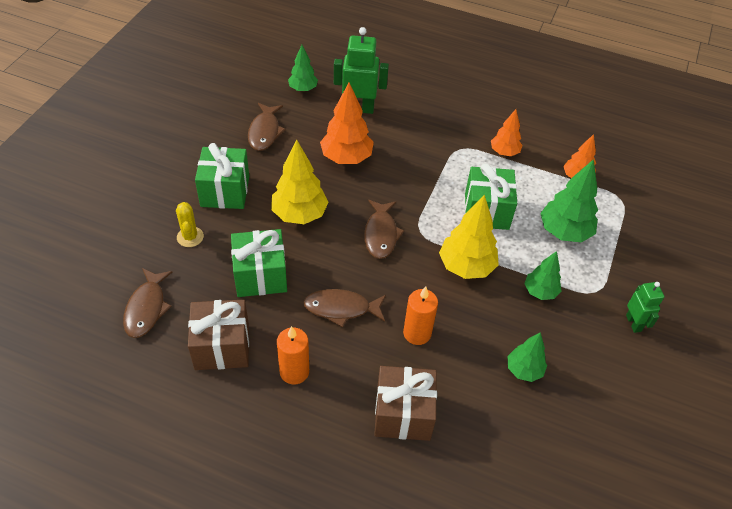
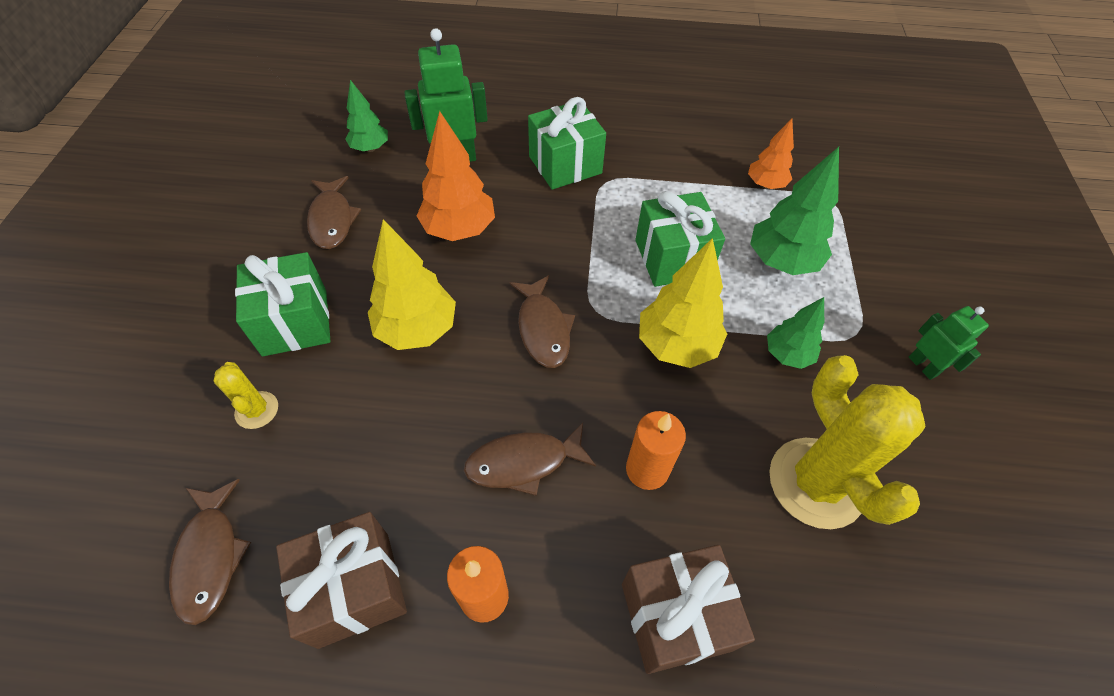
camera: 15 degrees left, 5 degrees up
(260, 276) = (385, 444): green gift -> green gift (565, 165)
(504, 152) = (664, 173): orange tree -> none
(524, 370) = (816, 482): green tree -> yellow cactus

